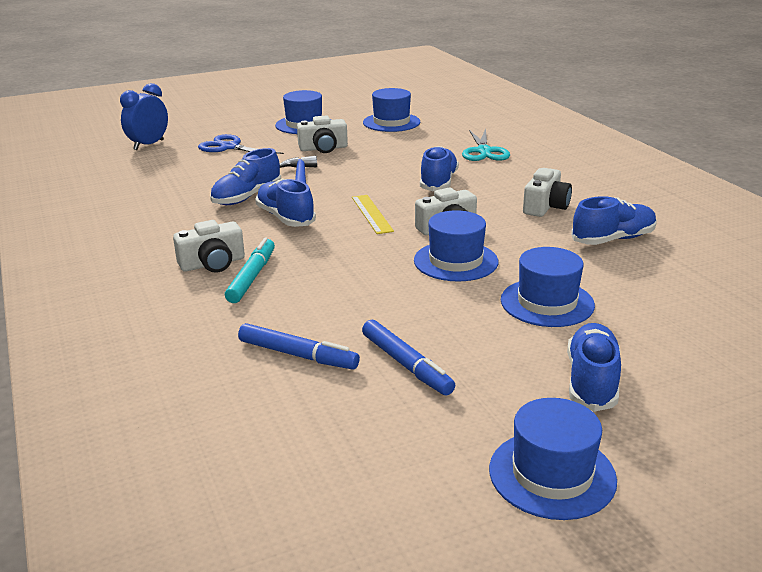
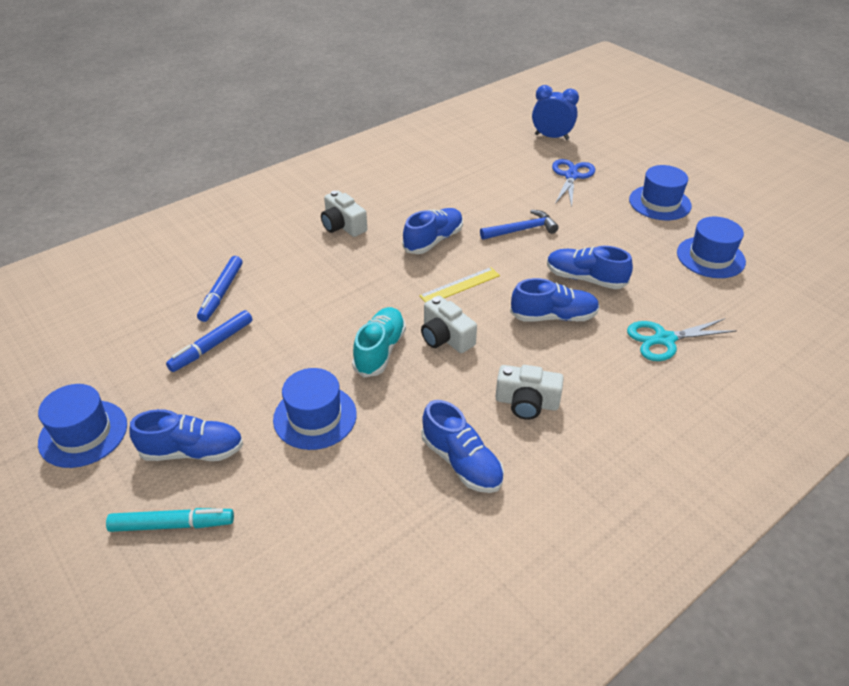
camera: 75 degrees right, 15 degrees up
(247, 197) = (466, 212): blue shoe -> blue shoe (585, 279)
(252, 277) = (326, 248): turquoise marker -> turquoise marker (172, 524)
(323, 148) = (602, 228): white camera -> none
(455, 261) = (380, 351): blue hat -> turquoise shoe

